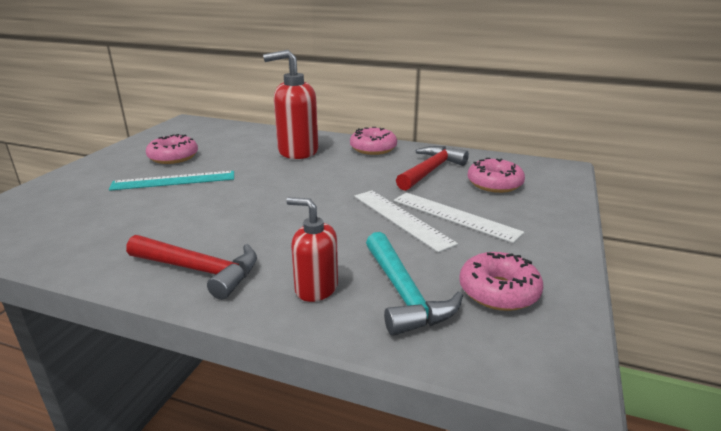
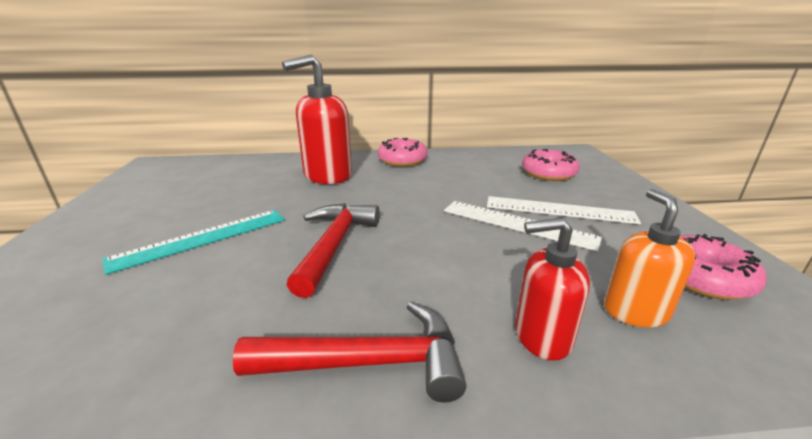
camera: 25 degrees left, 0 degrees up
(173, 157) = (173, 208): pink donut -> none
(404, 294) = (635, 311): turquoise hammer -> orange soap dispenser
(431, 170) = (480, 171): red hammer -> red hammer (334, 245)

